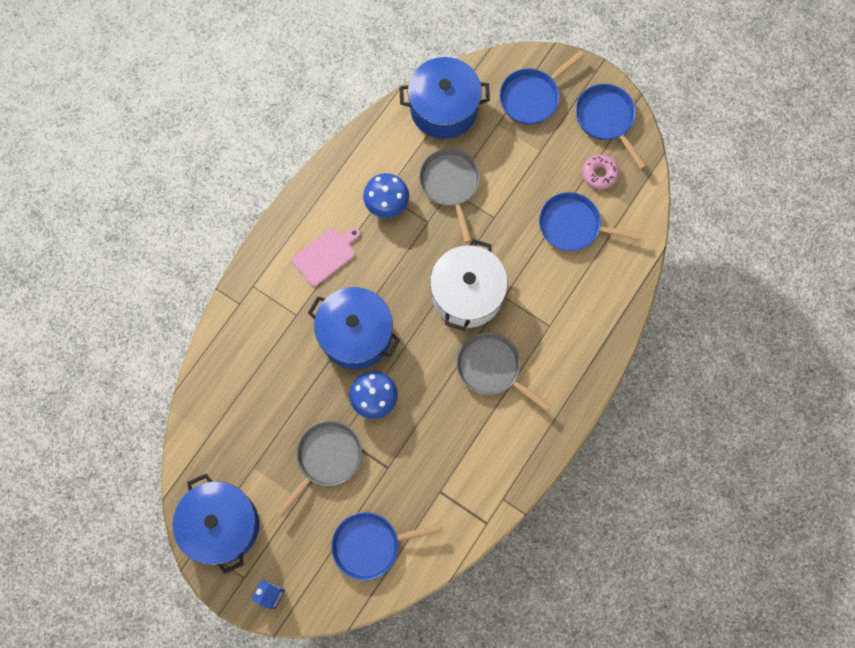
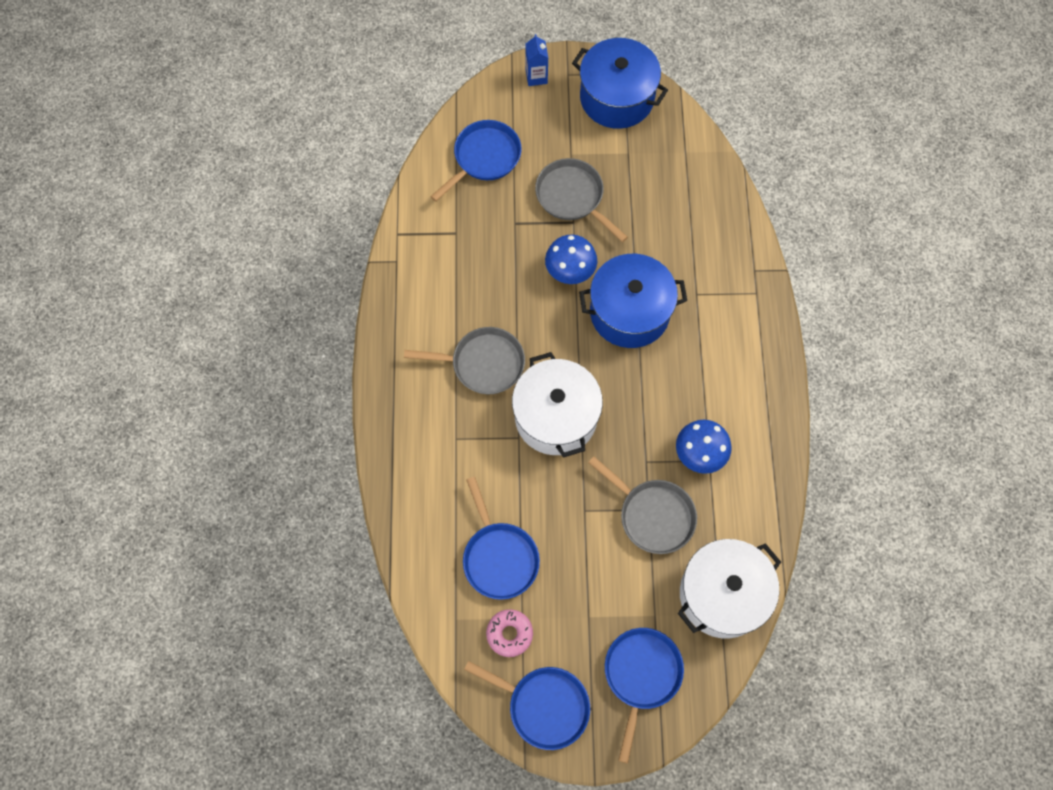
camera: 145 degrees right, 5 degrees down
(325, 255) = (715, 364): pink cutting board -> none
(326, 458) = (572, 197): grey pan -> grey pan turned 135 degrees clockwise
(444, 108) = (722, 594): blue pot -> white pot
(573, 225) = (499, 557): blue pan -> blue pan turned 90 degrees clockwise

